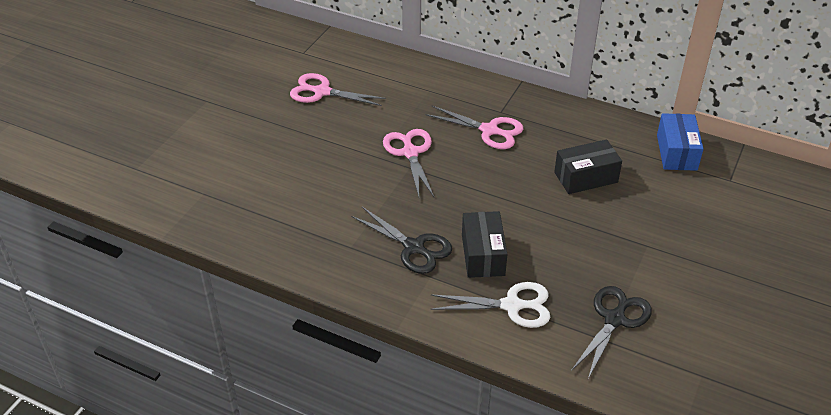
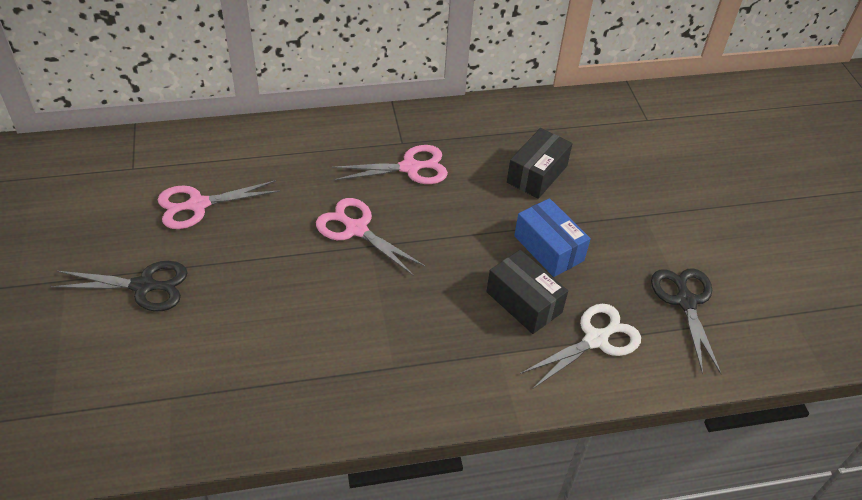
camera: 40 degrees left, 5 degrees up
(414, 247) = (455, 331): black scissors -> black scissors (144, 286)
(676, 152) = (585, 113): blue box -> blue box (549, 248)

